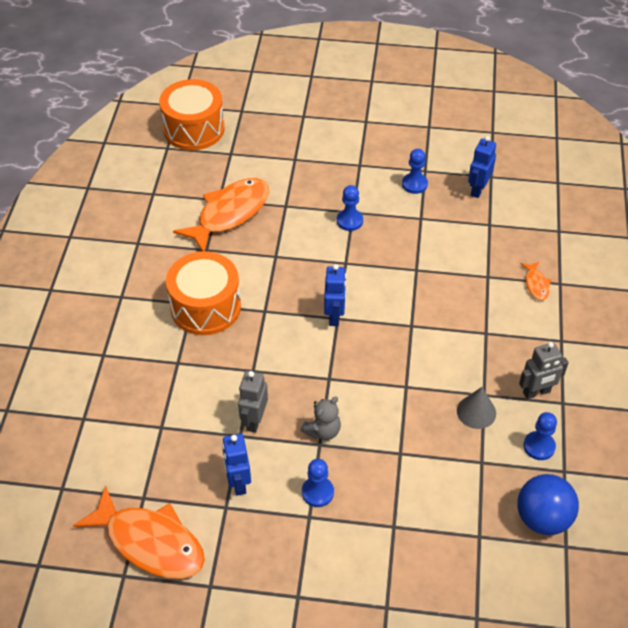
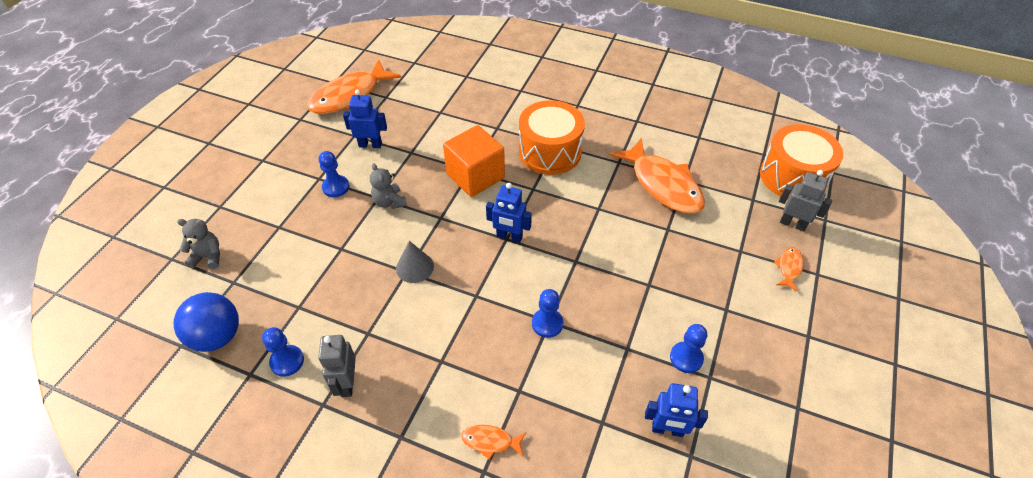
camera: 105 degrees right, 0 degrees up
(254, 420) = (420, 162): grey robot -> grey robot (792, 224)
(261, 363) = (475, 176): none -> orange cube
(303, 131) = (789, 268): none -> orange fish
(349, 221) = (635, 278): blue pawn -> blue pawn (547, 324)
(459, 579) = (208, 257): none -> grey teddy bear
(476, 412) = (352, 320): grey cone -> grey cone (415, 267)
(478, 189) = (667, 430): blue robot -> blue robot turned 150 degrees clockwise

